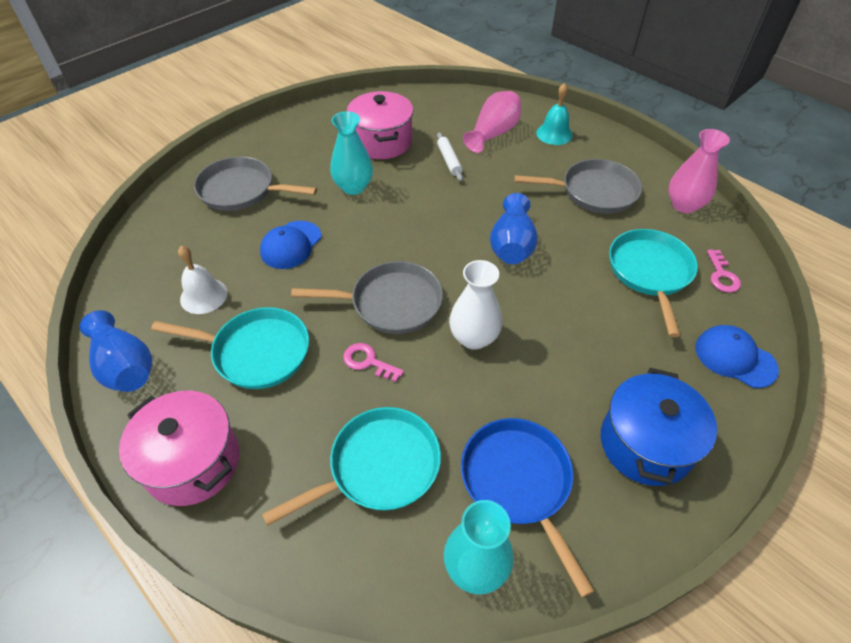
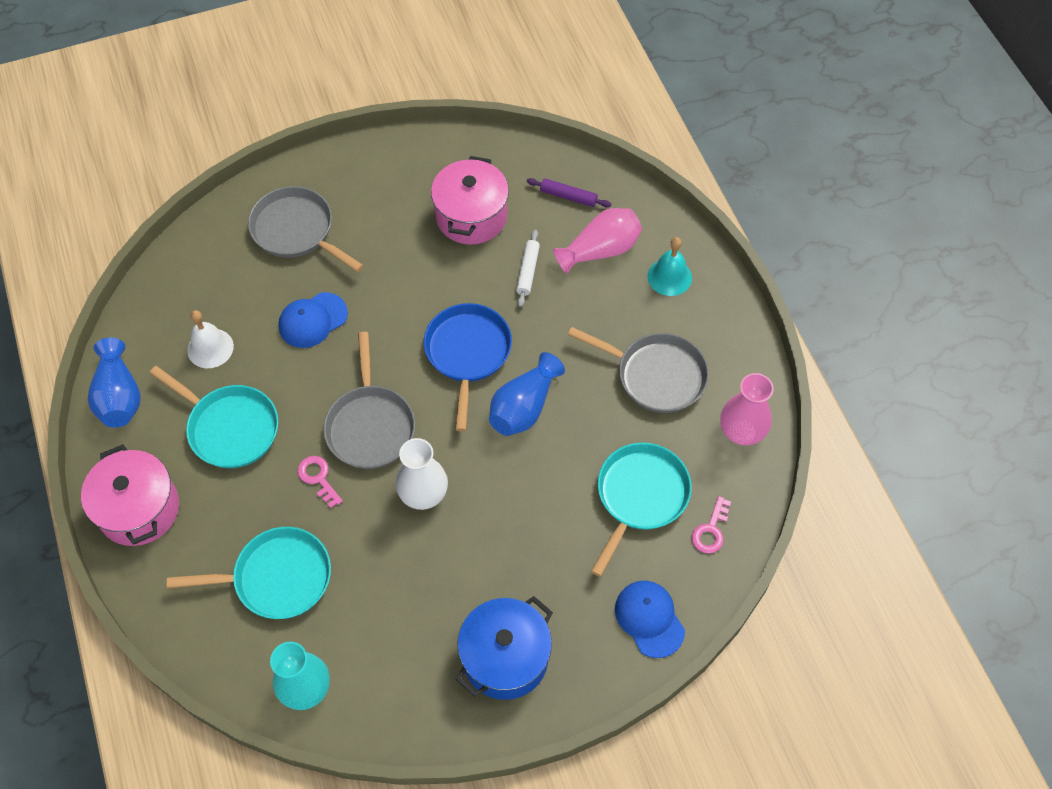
camera: 25 degrees right, 10 degrees up
(353, 187) = (408, 269): turquoise vase -> none
(391, 303) = (370, 426): grey pan -> grey pan turned 60 degrees clockwise
(446, 111) = (568, 196): none -> purple rolling pin
(519, 482) = (378, 641): blue pan -> blue pan (468, 353)

